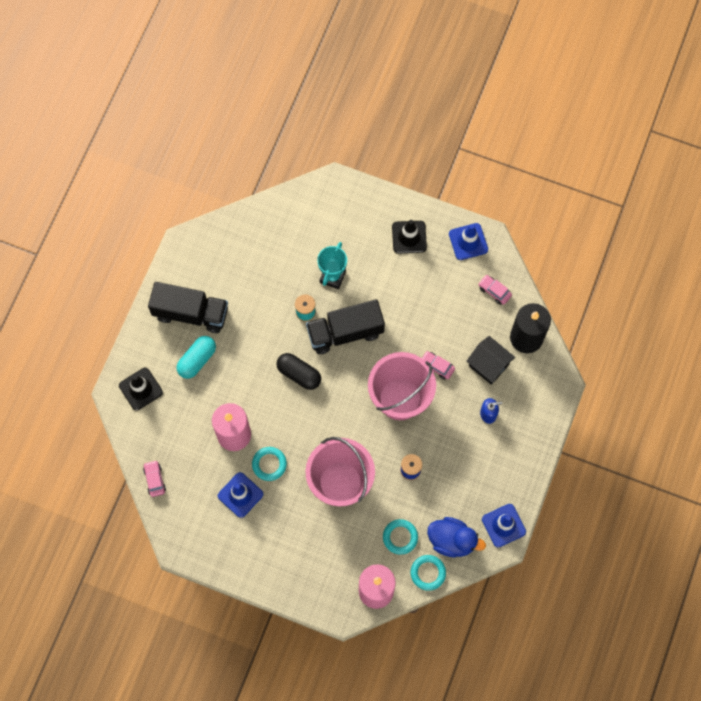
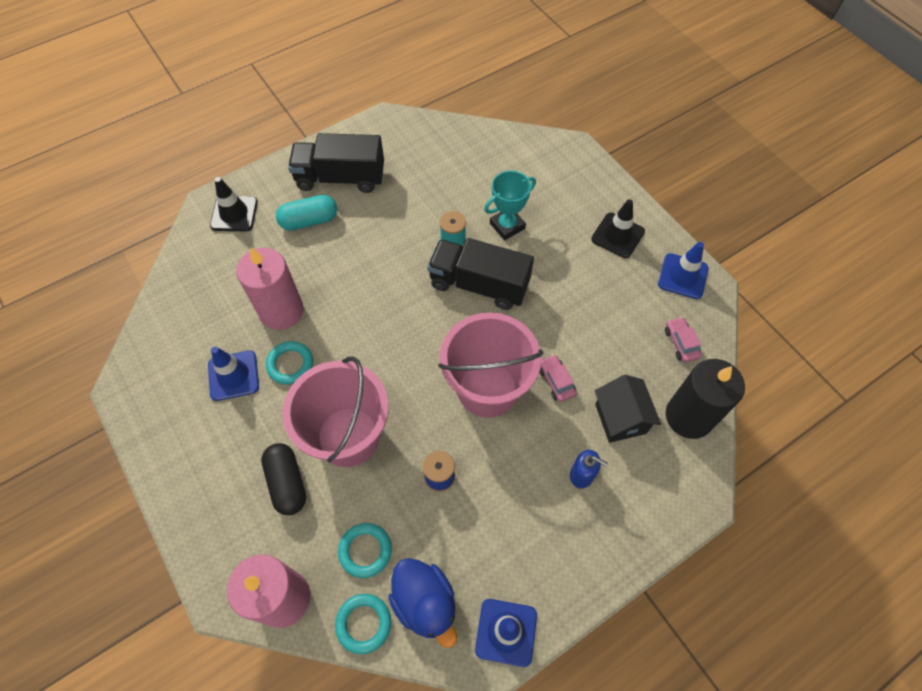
camera: 35 degrees right, 10 degrees down
(154, 479) = (167, 303): pink car -> none
(191, 313) = (340, 178): black truck -> black truck turned 135 degrees clockwise
(299, 374) = (397, 295): black capsule -> black capsule (287, 483)

